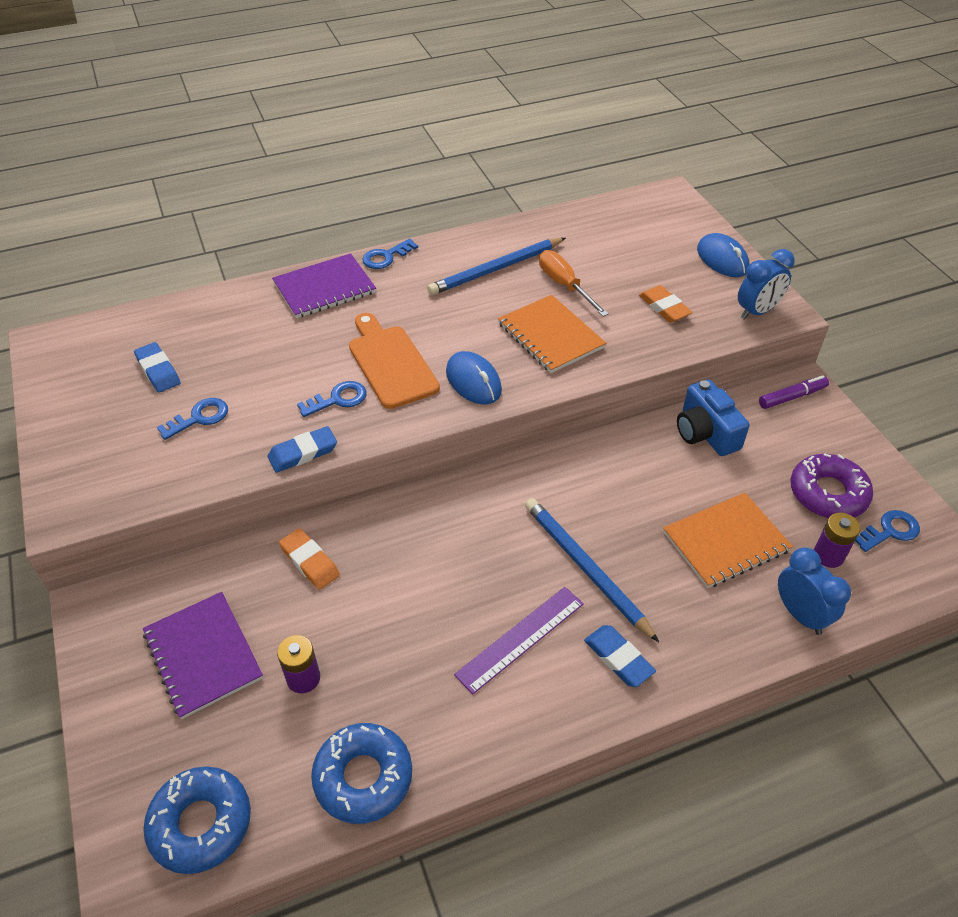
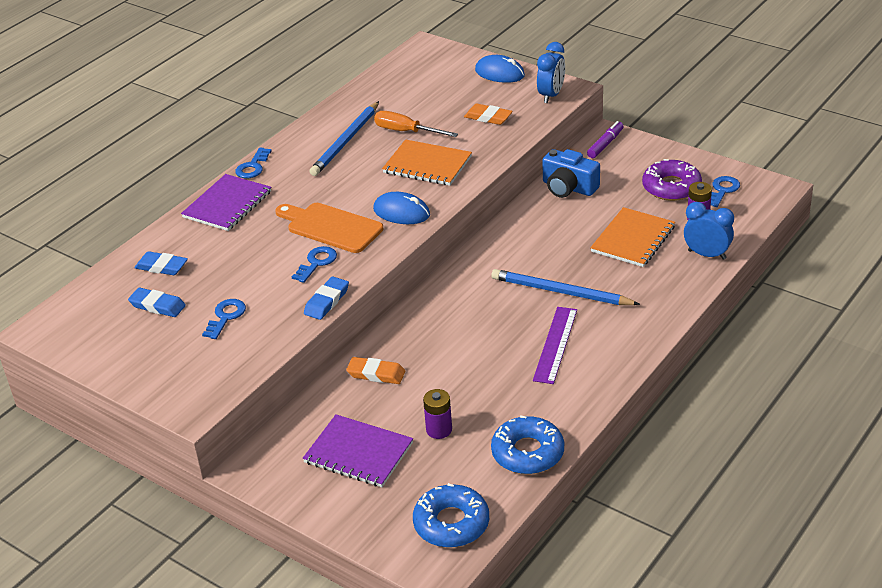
camera: 30 degrees left, 10 degrees down
(618, 658) = (622, 325): blue eraser -> blue eraser (161, 267)

